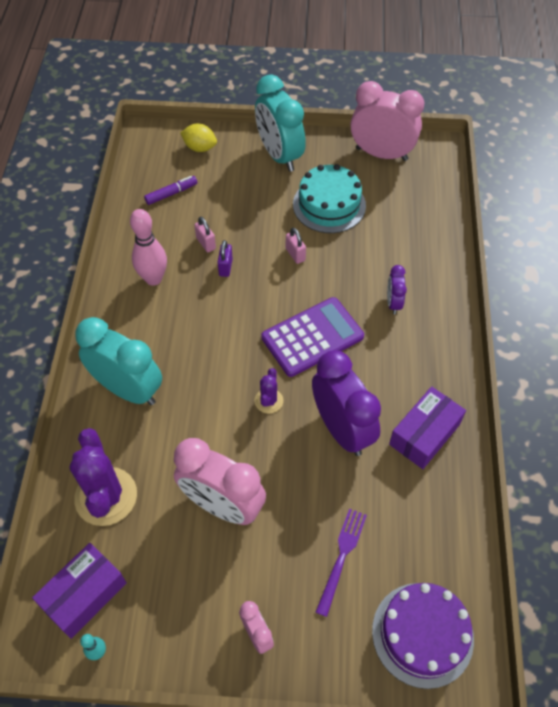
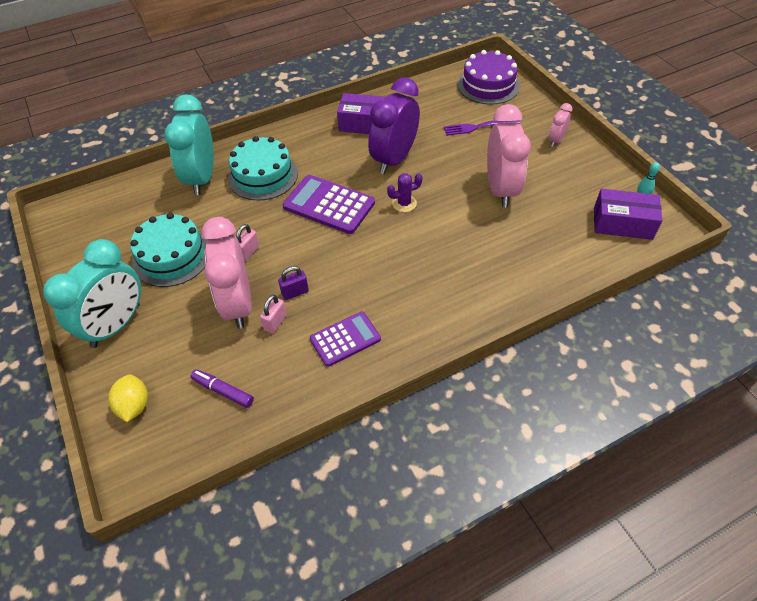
camera: 120 degrees left, 5 degrees down
(106, 496) = (556, 251): purple cactus -> none
(128, 389) = (467, 289): turquoise clock -> turquoise clock (202, 178)
(153, 279) = (345, 339): pink bowling pin -> purple calculator
(381, 154) = (80, 248): pink clock -> pink clock (238, 304)
(393, 303) = (263, 175): purple clock -> turquoise cake

